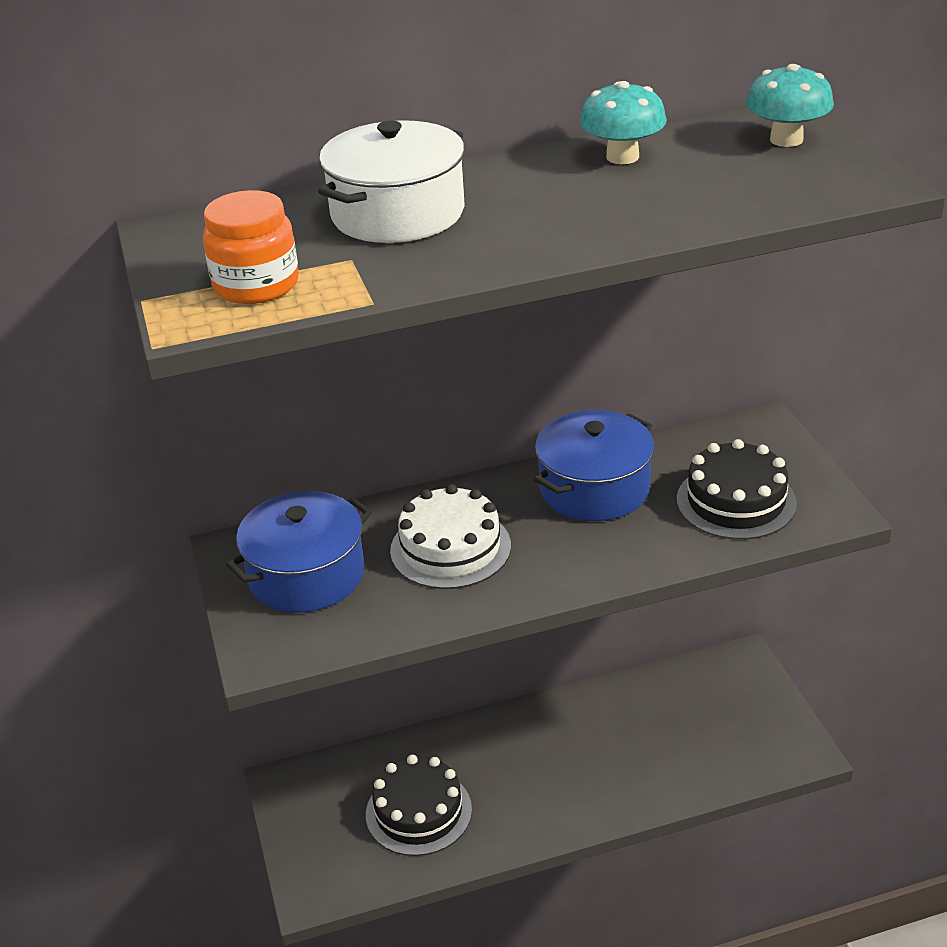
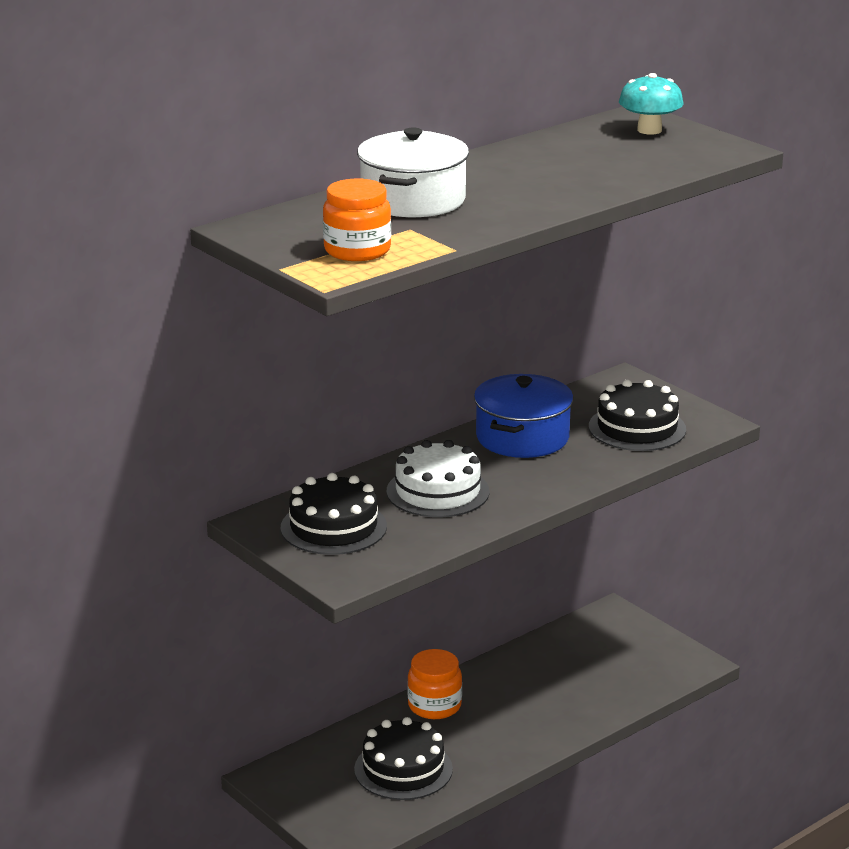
camera: 25 degrees left, 10 degrees down
(306, 575) = (333, 527): blue pot -> black cake
(494, 736) = (434, 706): none -> orange jar
(622, 157) = (542, 151): turquoise mushroom -> none

